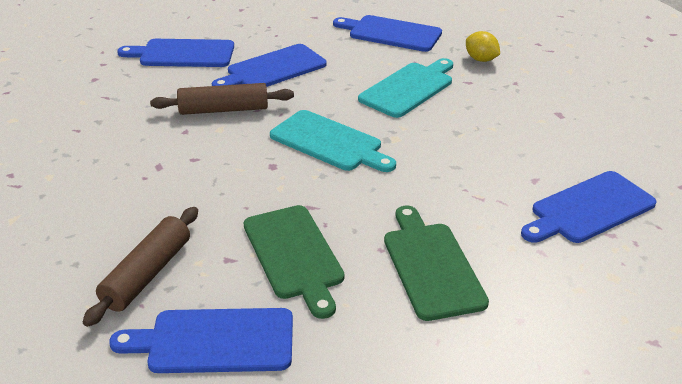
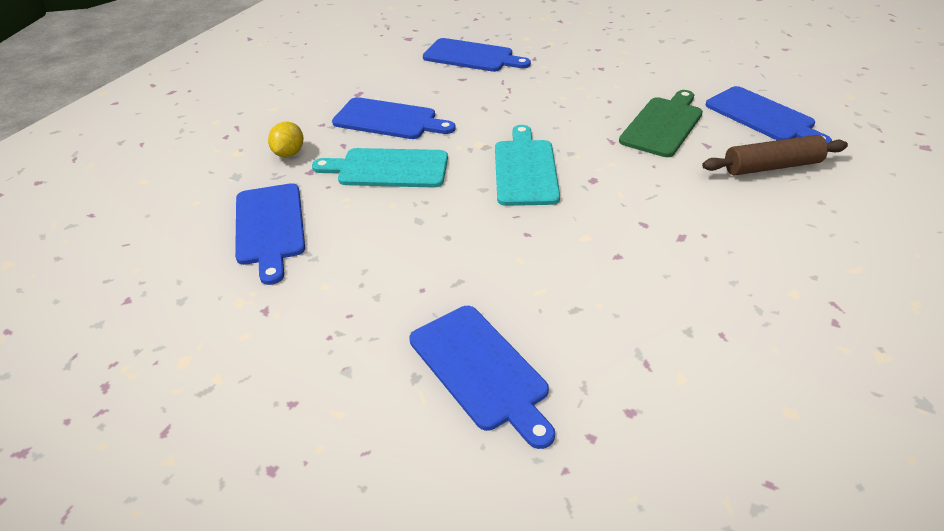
camera: 125 degrees left, 5 degrees up
(223, 109) = (553, 254): brown rolling pin -> none
(273, 69) = (438, 268): blue cutting board -> blue cutting board (389, 120)
(431, 266) = (597, 82): green cutting board -> none

